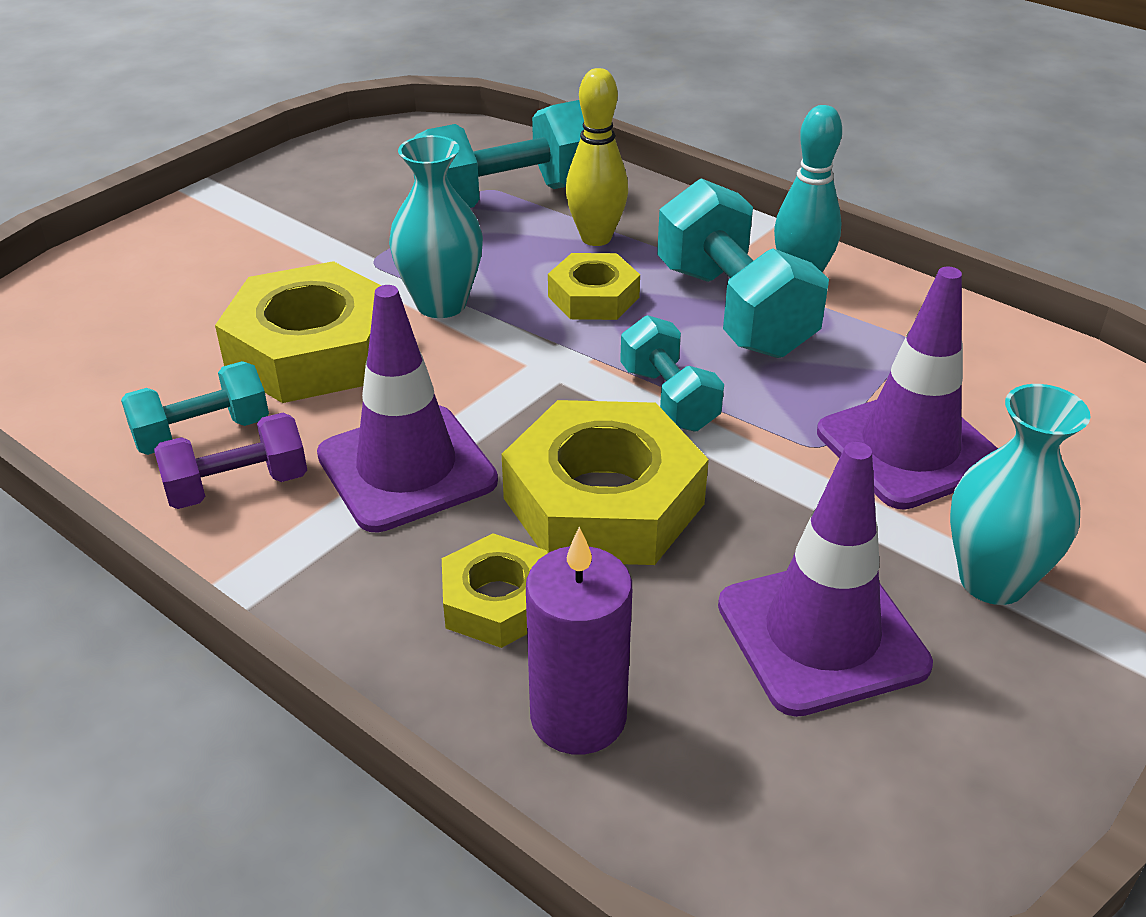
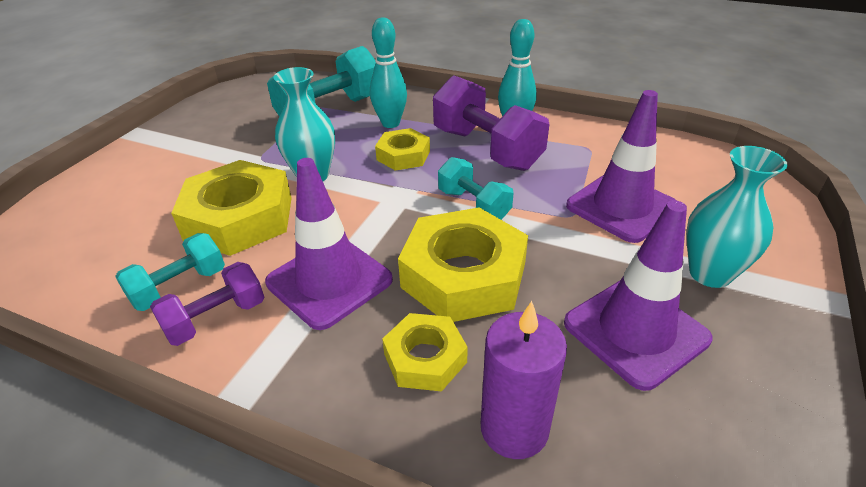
camera: 15 degrees left, 0 degrees up
(596, 238) = (390, 123): yellow bowling pin -> turquoise bowling pin
(734, 310) = (486, 149): turquoise dumbbell -> purple dumbbell

